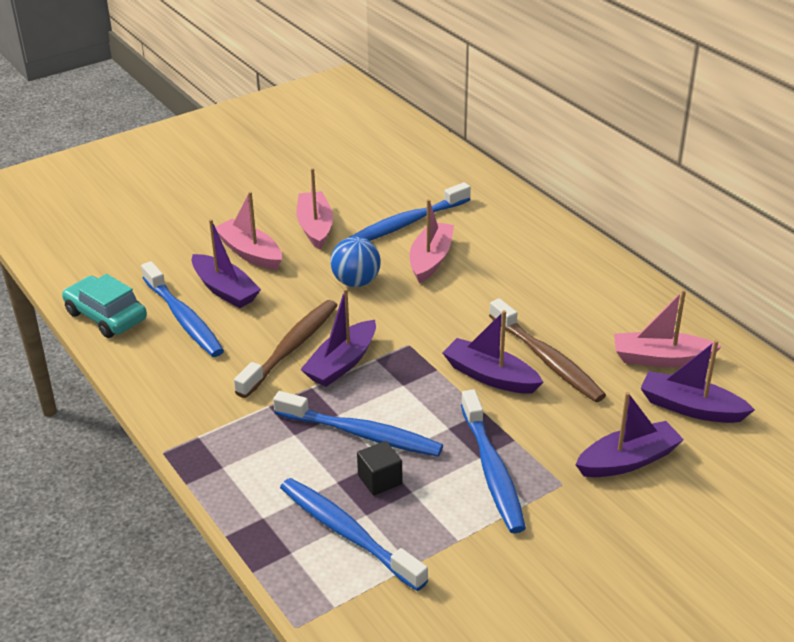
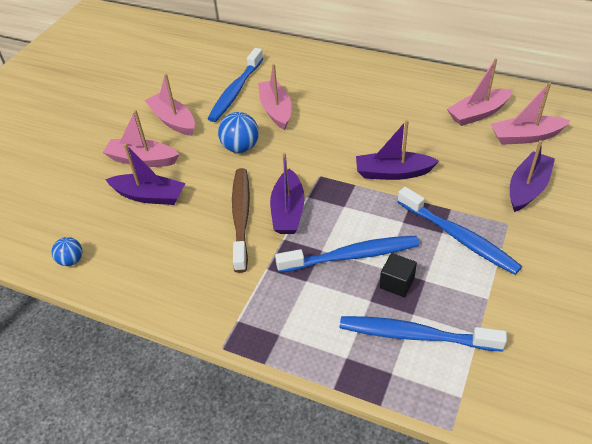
camera: 30 degrees left, 10 degrees up
(106, 316) = (71, 260): turquoise car -> blue ball
(183, 318) = (137, 232): blue toothbrush -> none
(547, 359) = (415, 145): brown toothbrush -> none
(690, 408) = (525, 137): purple boat -> pink boat

